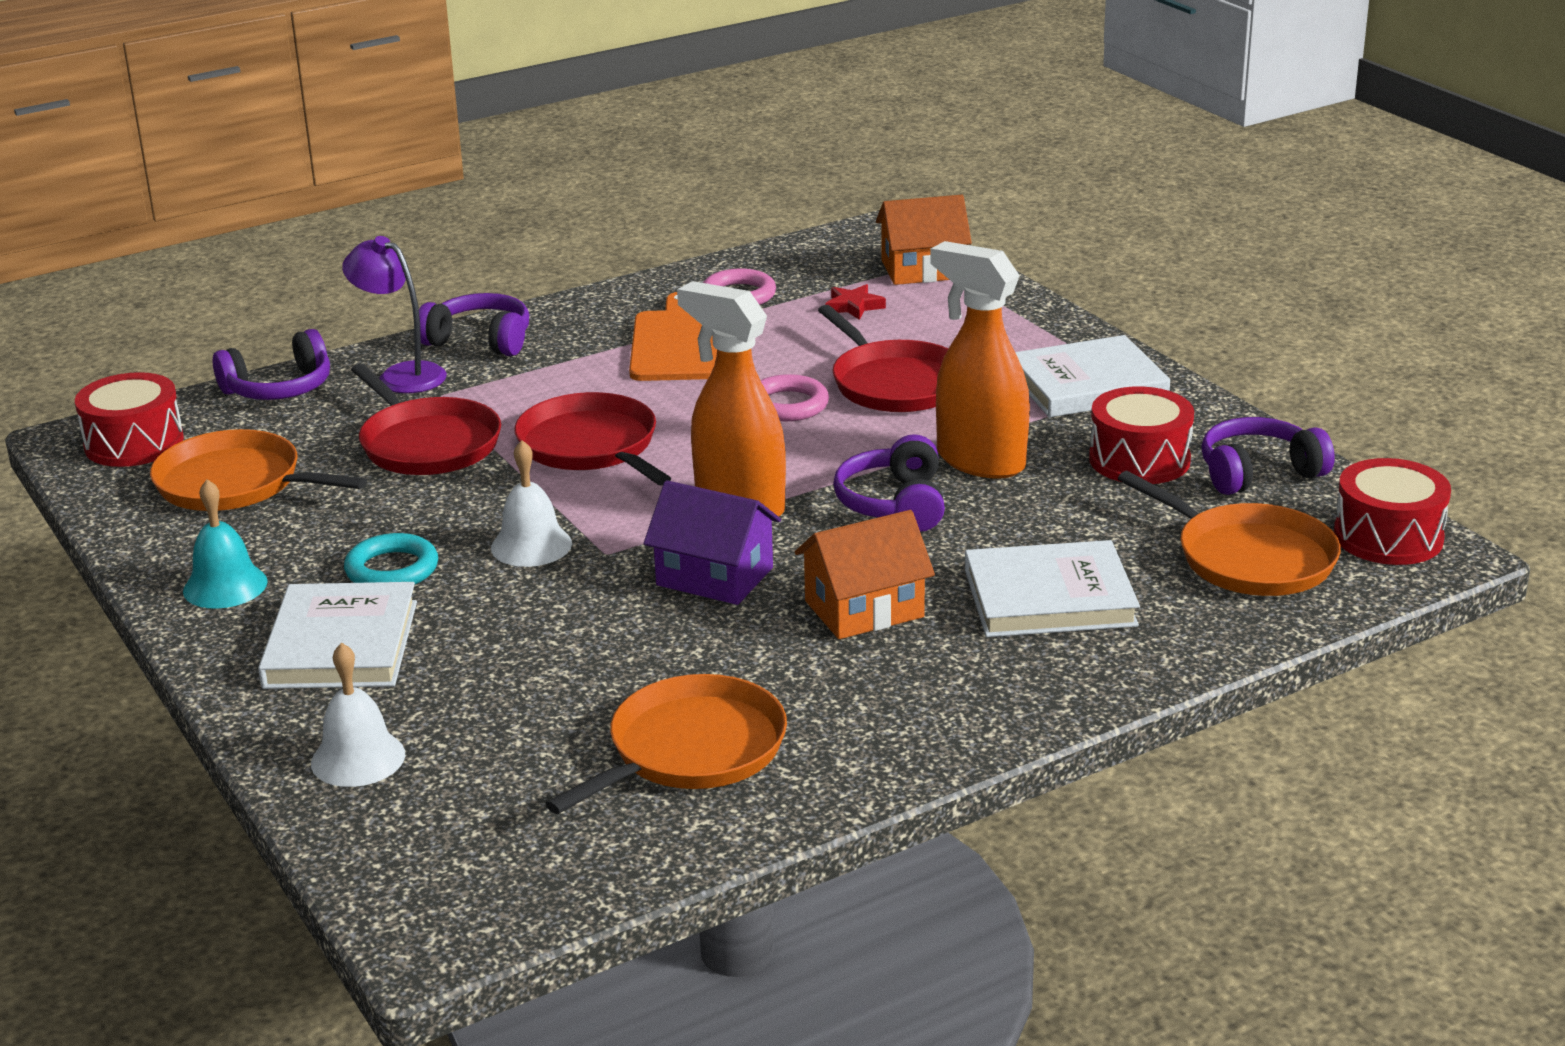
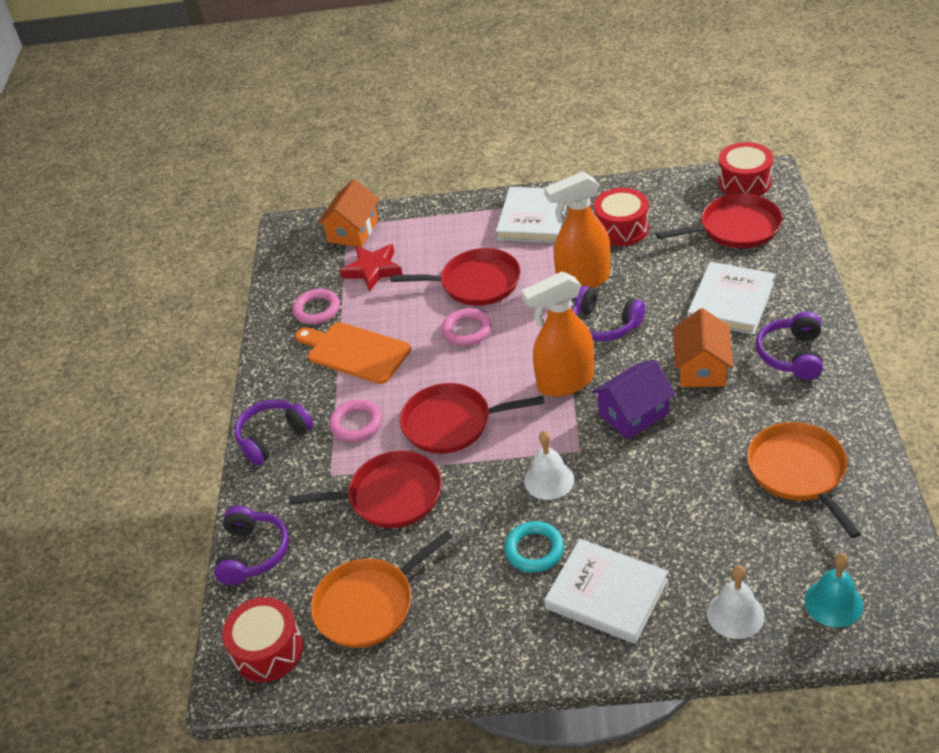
camera: 55 degrees left, 15 degrees up
(225, 586) = (500, 637): turquoise bell -> turquoise bell (833, 603)
(401, 375) = (287, 486): purple lamp -> none
(542, 384) = (356, 424): none -> pink ring
(853, 306) = (373, 270): red star -> red star, size x1.65
(1249, 558) = (735, 228): orange pan -> red pan
(1258, 473) = (661, 197): purple headphones -> purple headphones (792, 355)

